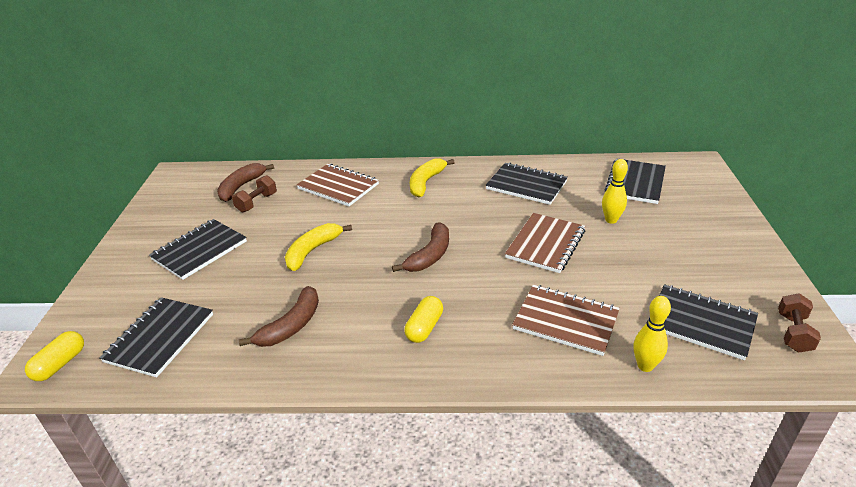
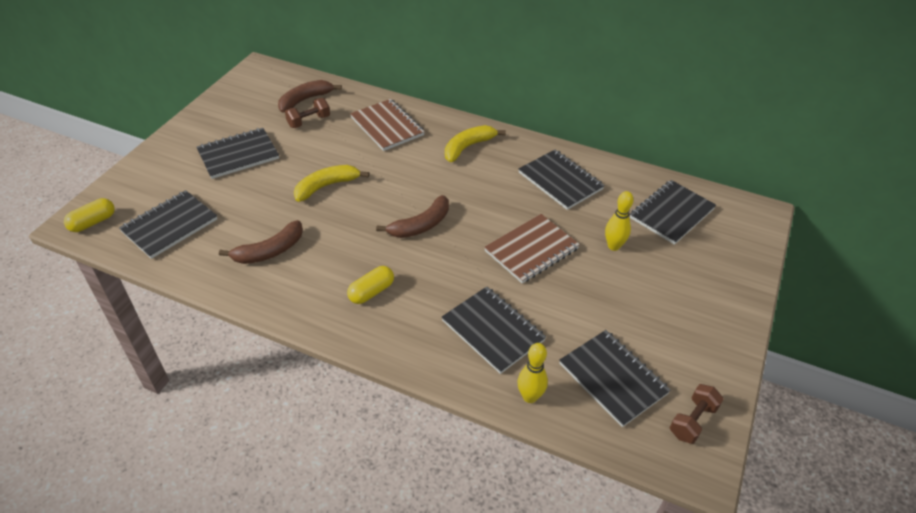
camera: 20 degrees right, 10 degrees up
(566, 321) = (493, 330): brown notebook -> black notebook

